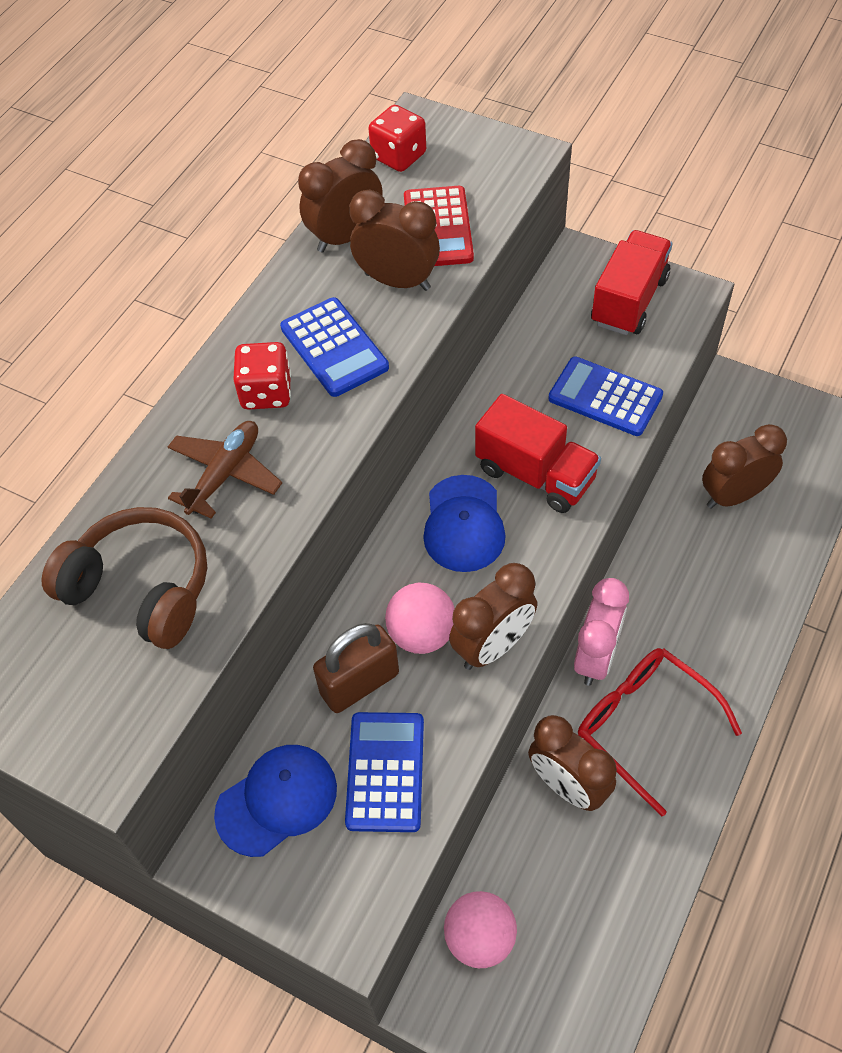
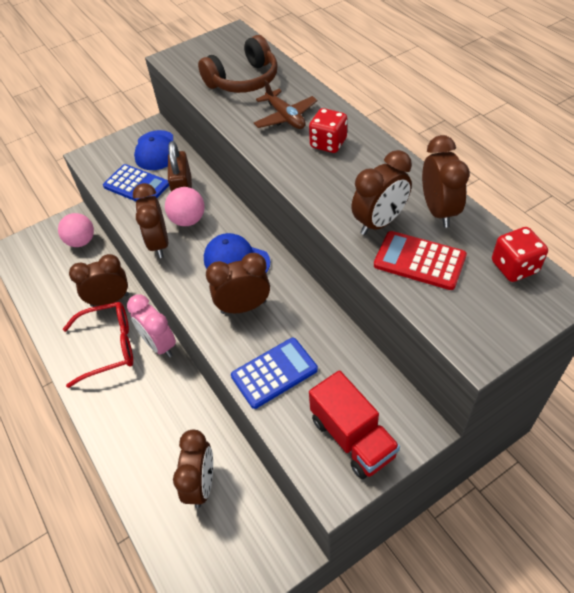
camera: 120 degrees right, 5 degrees down
(334, 348) = (342, 178): blue calculator -> none
(535, 474) = (243, 307): red truck -> brown clock

